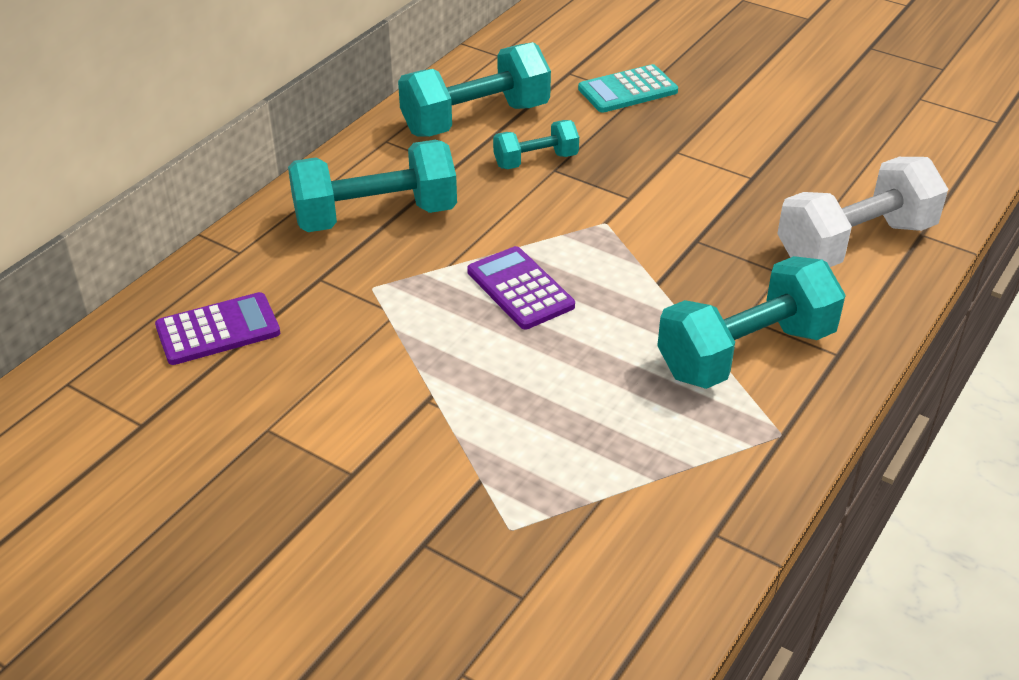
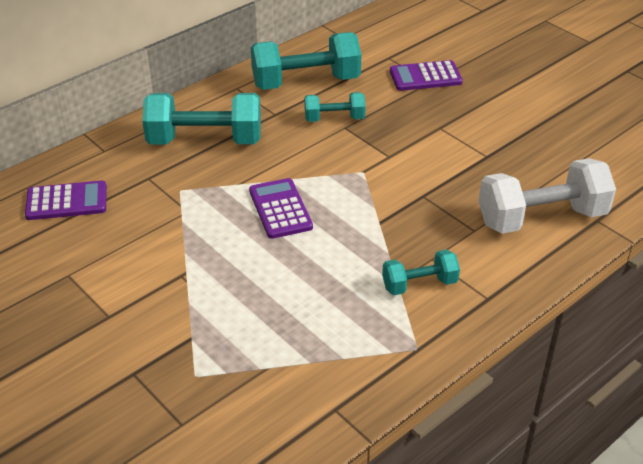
camera: 15 degrees right, 0 degrees up
(628, 90) = (425, 77): turquoise calculator -> purple calculator
(745, 353) = (419, 284): turquoise dumbbell -> turquoise dumbbell, size x0.54

